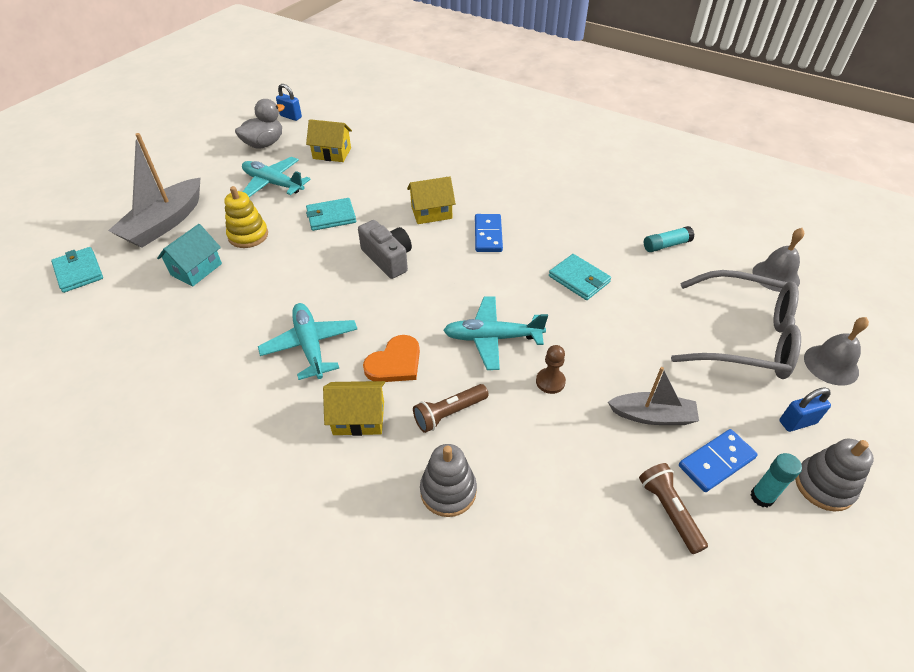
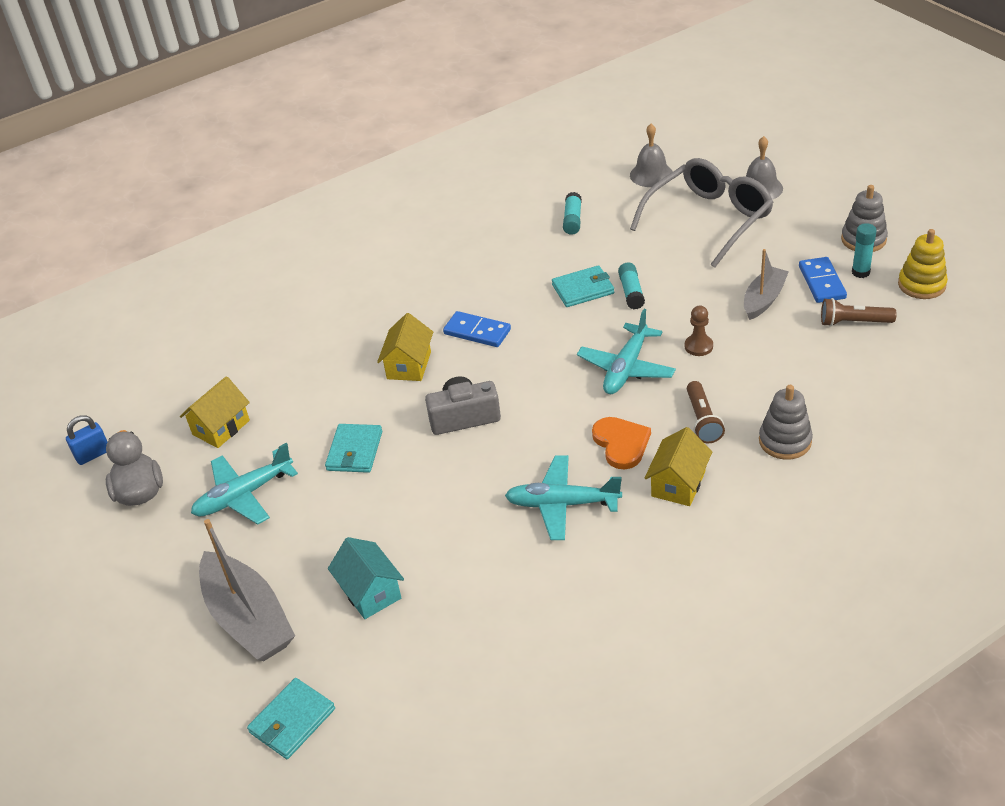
camera: 60 degrees left, 5 degrees down
(79, 271) = (292, 721): turquoise wallet -> turquoise wallet turned 45 degrees counterclockwise
(248, 235) = (337, 534): yellow stacking toy -> yellow stacking toy (921, 285)
(596, 311) = (631, 292): none -> turquoise glue stick
(797, 422) = (805, 228): blue padlock -> none

